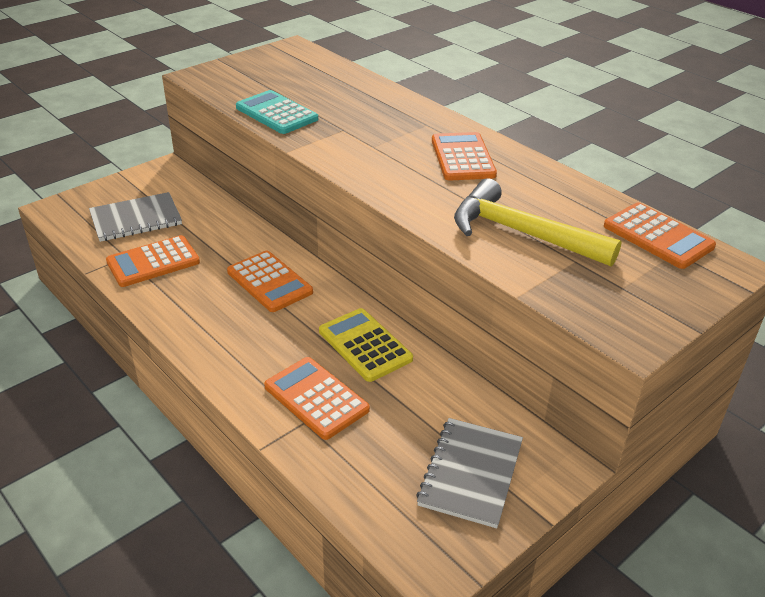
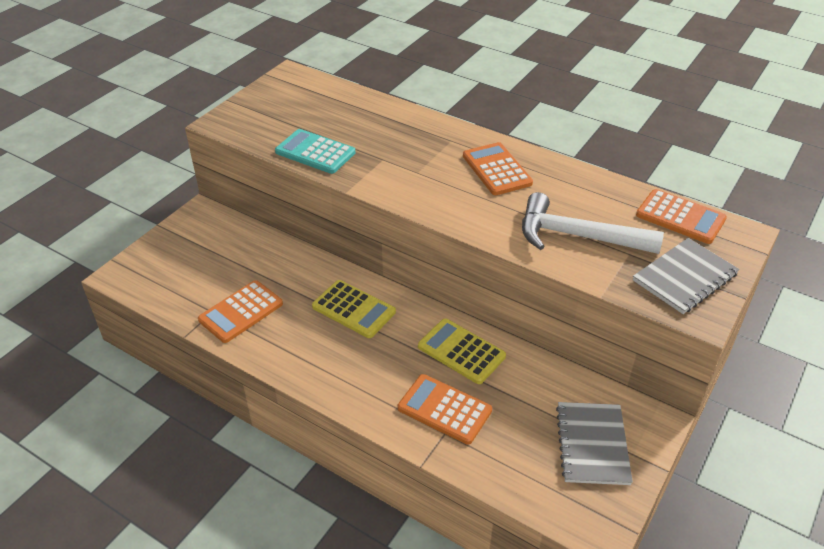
camera: 15 degrees left, 5 degrees up
(136, 219) = (201, 271): grey notebook -> grey notebook (684, 277)
(269, 282) = (353, 309): orange calculator -> yellow calculator
(522, 233) = (578, 236): yellow hammer -> white hammer

